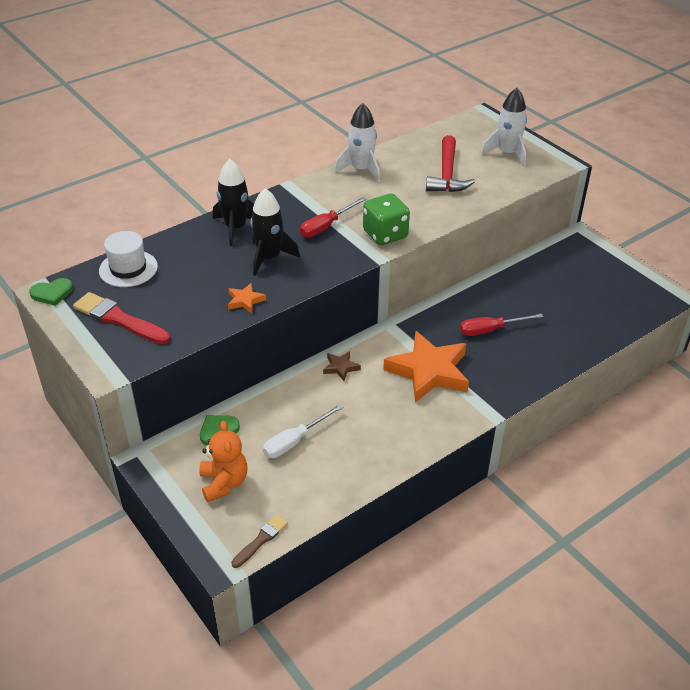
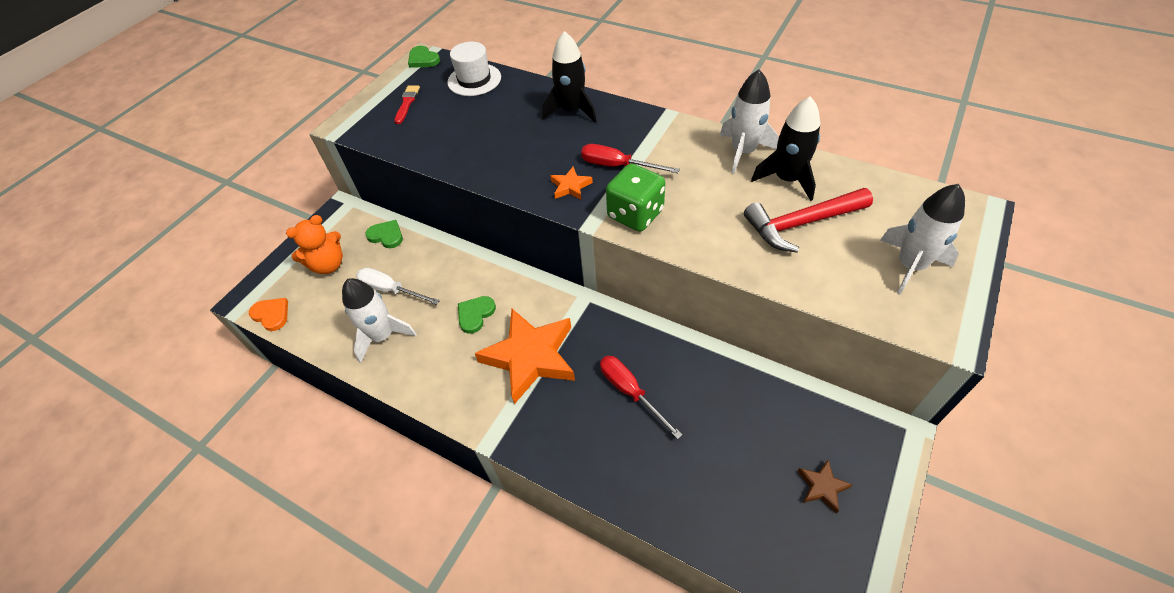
camera: 70 degrees right, 10 degrees up
(119, 319) = (407, 103): red brush -> red brush, size x0.58
(245, 300) = (466, 160): orange star -> orange star (570, 186)
(261, 540) = (271, 315): brown brush -> orange heart
(269, 258) = (539, 149): black rocket -> black rocket (787, 179)
(341, 367) = (501, 283): brown star -> brown star (822, 487)
(347, 458) = (382, 336): none -> white rocket
(364, 392) = (475, 314): none -> green heart

